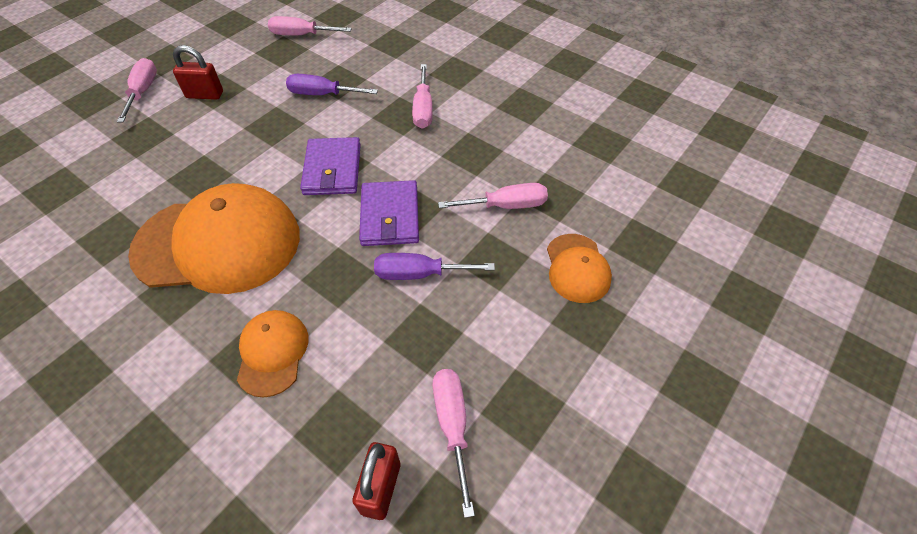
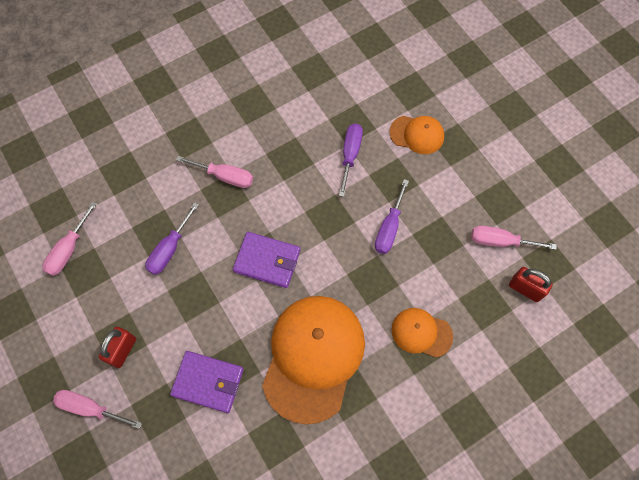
camera: 70 degrees left, 15 degrees up
(390, 216) = (331, 232): purple wallet -> purple wallet (208, 382)
(506, 206) = (350, 155): pink screwdriver -> purple screwdriver

